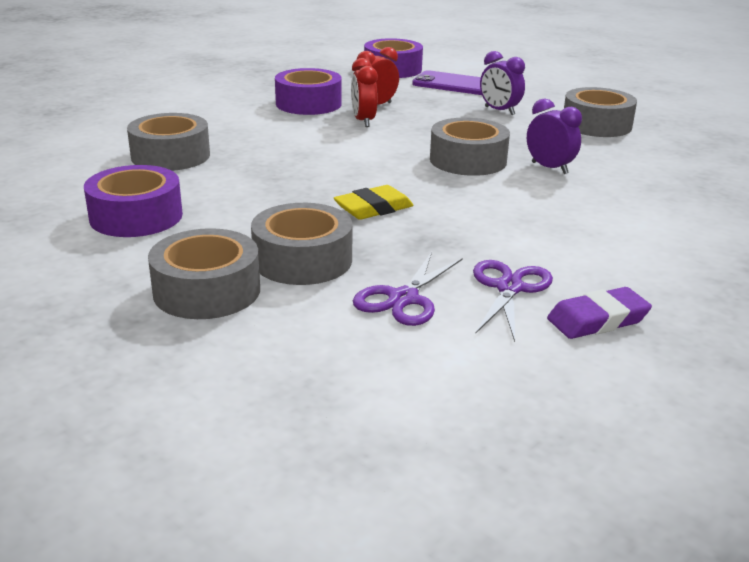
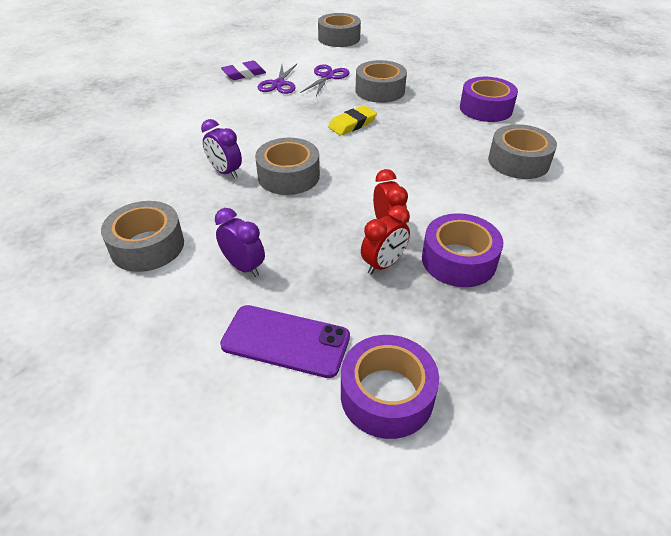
camera: 175 degrees right, 15 degrees up
(207, 291) = (415, 74): grey tape -> grey tape (339, 38)

